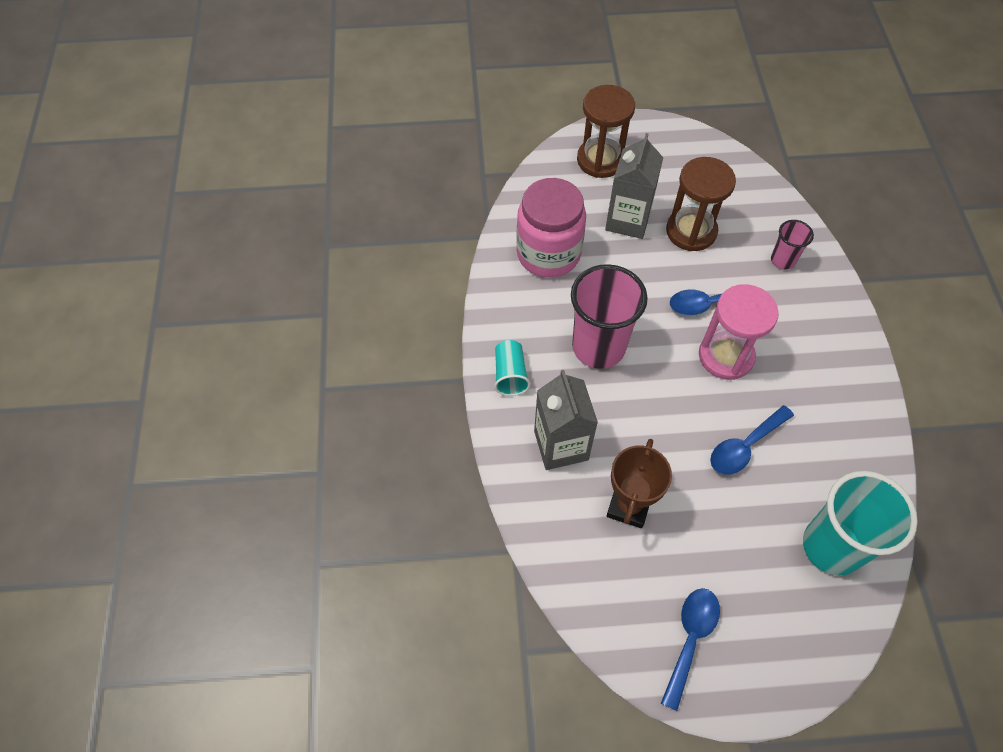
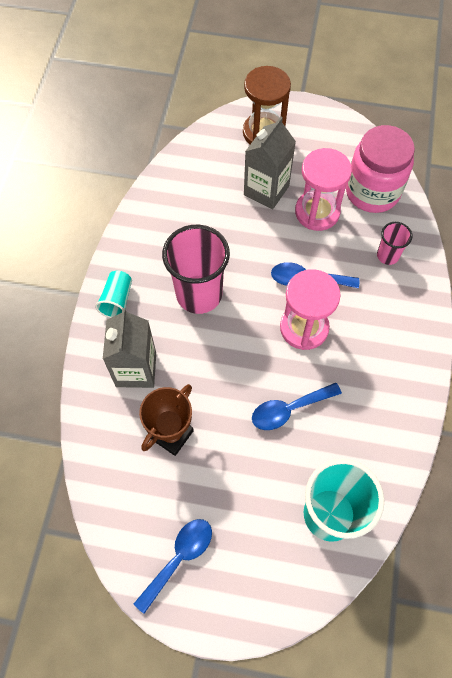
camera: 15 degrees right, 5 degrees up
(548, 254) = (188, 204): pink jar -> pink jar (372, 192)
(691, 231) = (317, 212): brown hourglass -> pink hourglass

